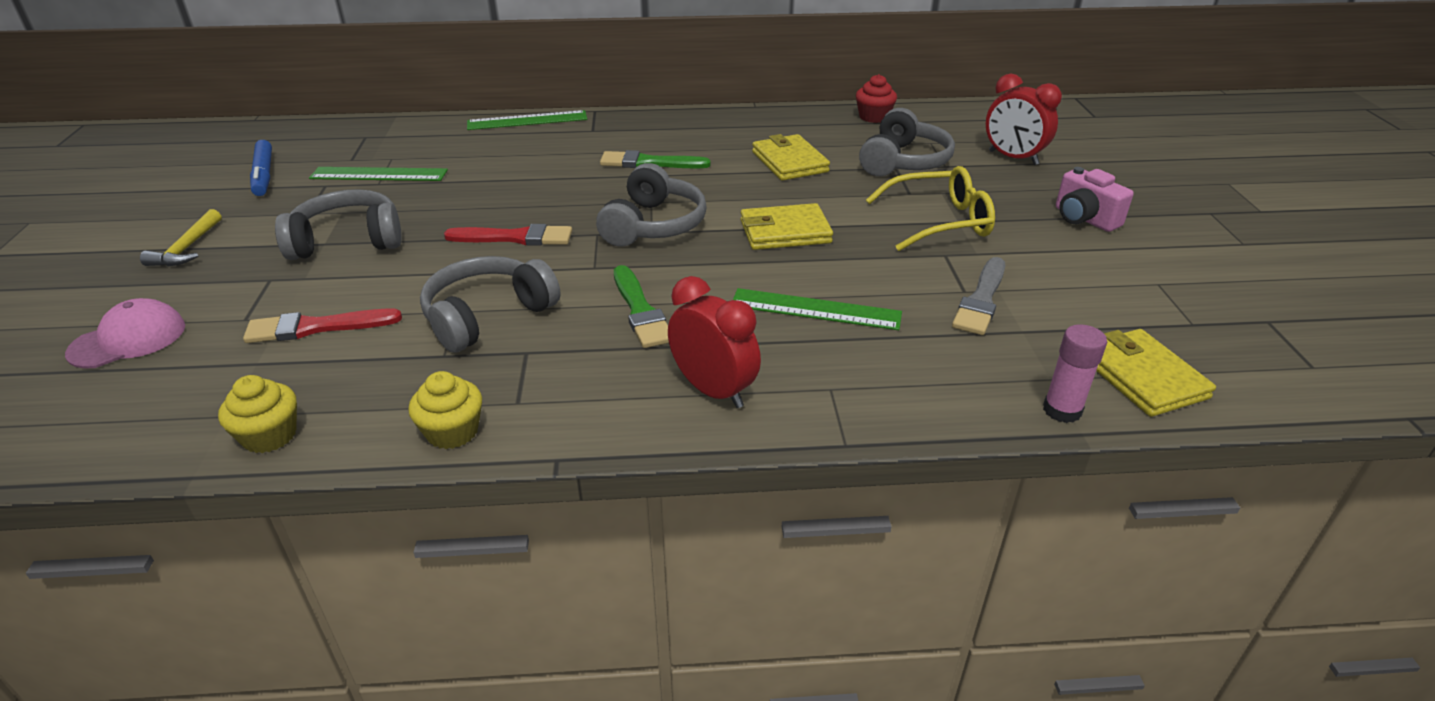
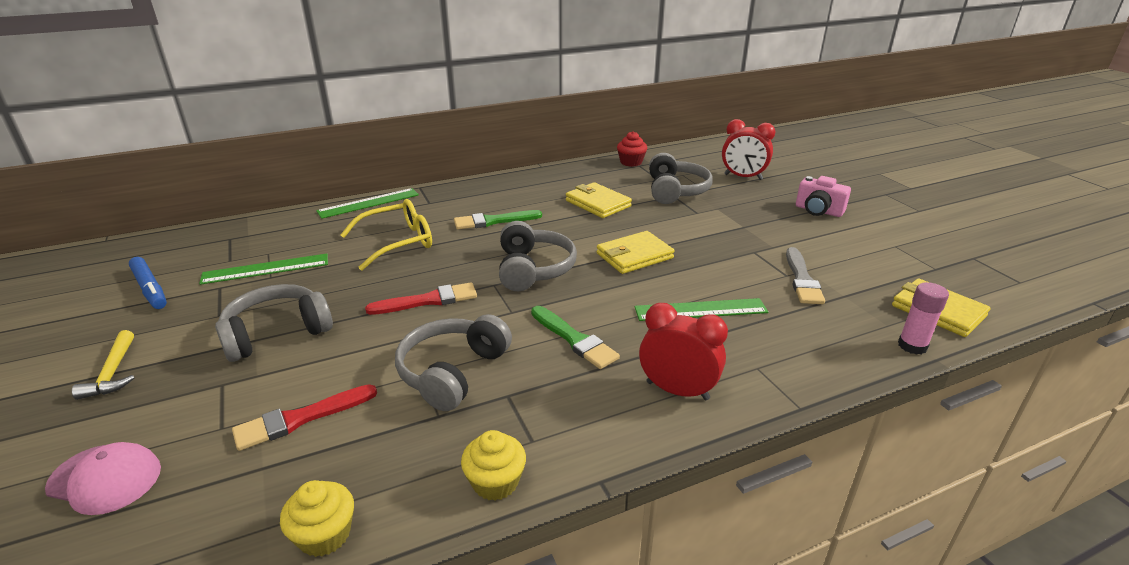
camera: 20 degrees left, 5 degrees down
(128, 340) = (105, 478): pink cap -> pink cap turned 75 degrees clockwise
(940, 221) = (732, 229): yellow glasses -> yellow glasses (398, 242)

